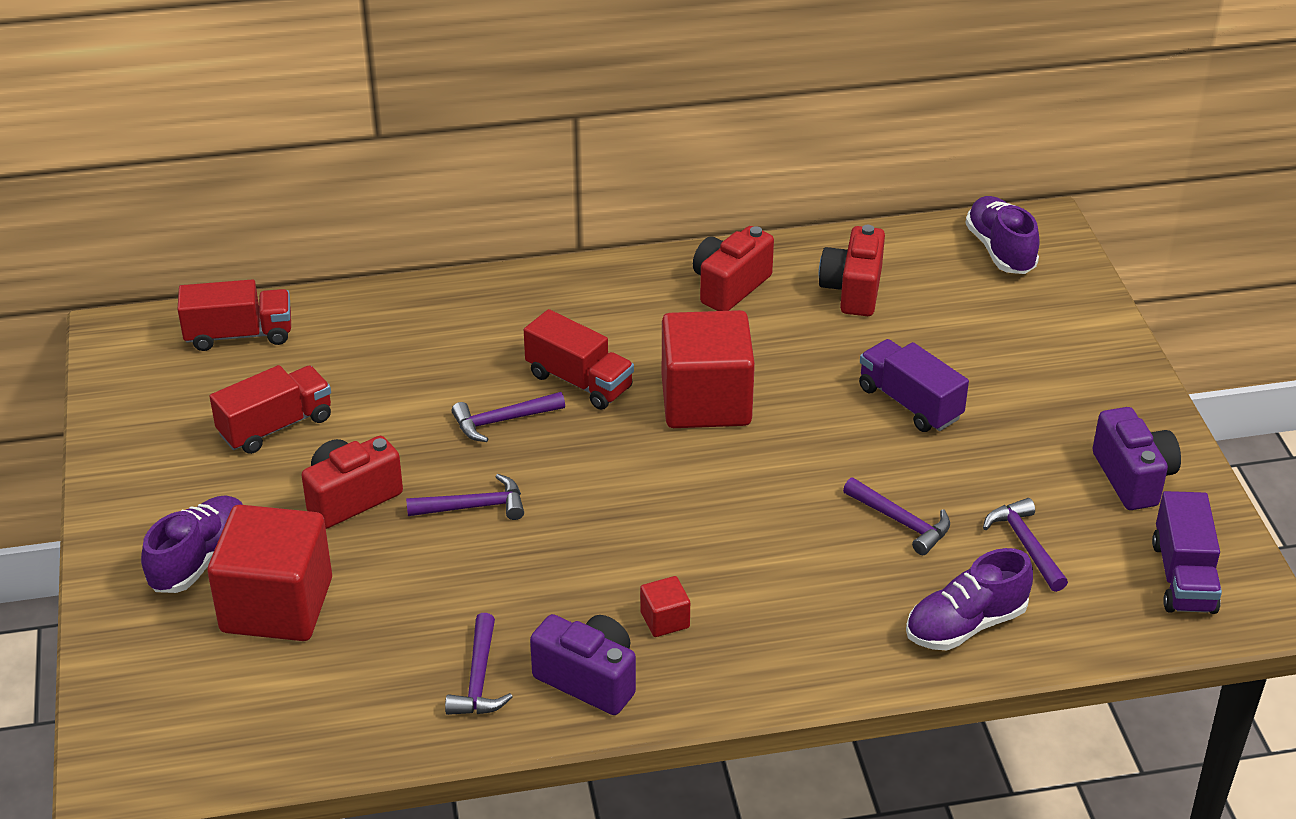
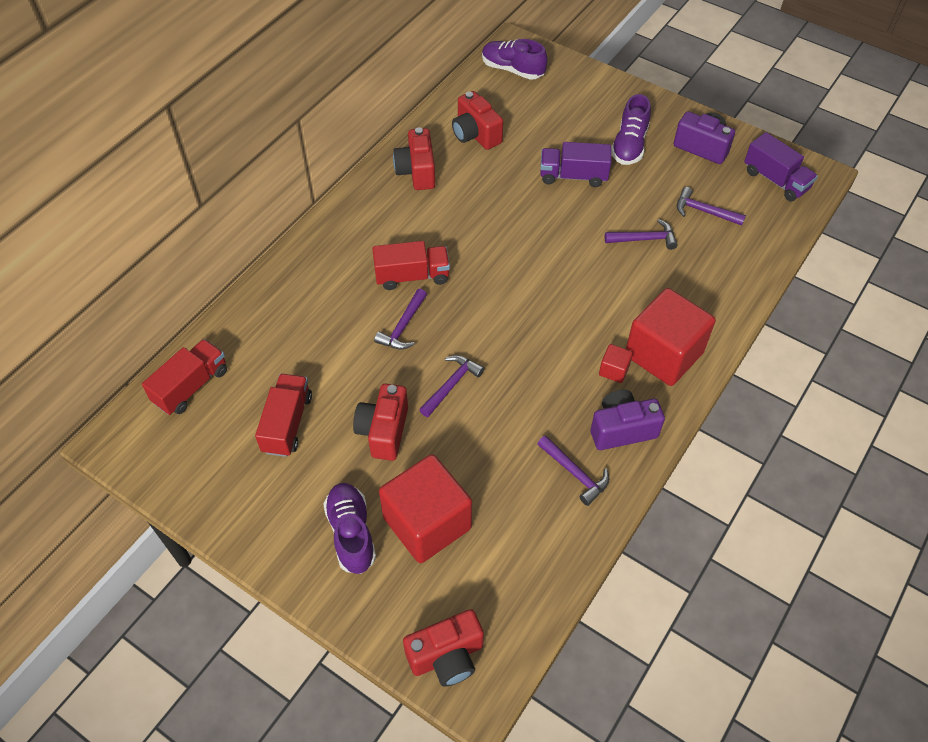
camera: 45 degrees left, 15 degrees up
(135, 726) = (447, 656): none -> red camera
(706, 401) = (485, 242): red cube -> red cube (663, 354)
(965, 625) = (730, 269): purple shoe -> purple shoe (629, 145)

